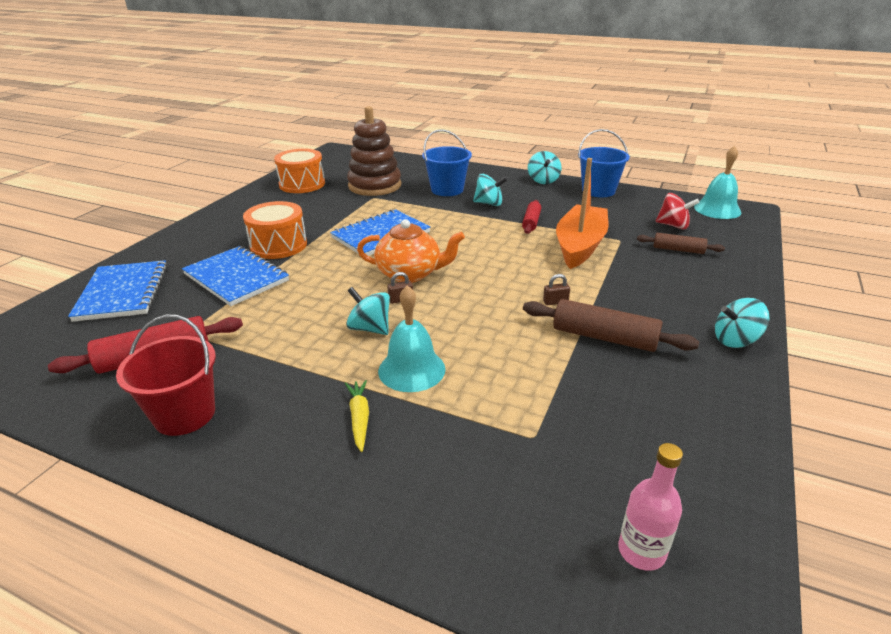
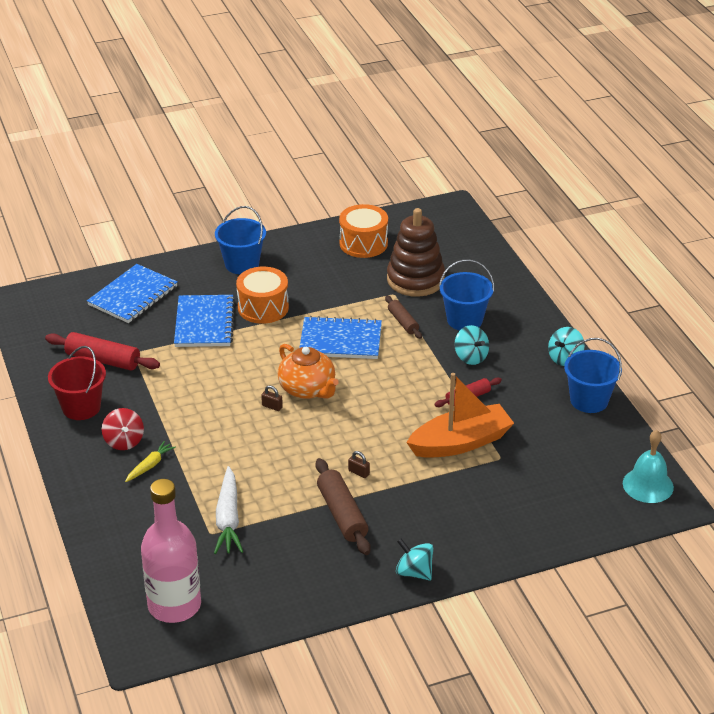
camera: 45 degrees right, 5 degrees up
(214, 230) = (242, 264): none -> blue bucket
(370, 328) = (226, 415): turquoise spinning top -> none
(411, 369) = (210, 457): turquoise bell -> none
(524, 410) = (228, 519): none -> white carrot
(641, 551) = (174, 605): pink bottle -> pink bottle, size x1.97
(673, 225) = (572, 474): red spinning top -> red spinning top (124, 441)
(678, 250) = (525, 495): brown rolling pin -> brown rolling pin (403, 322)

